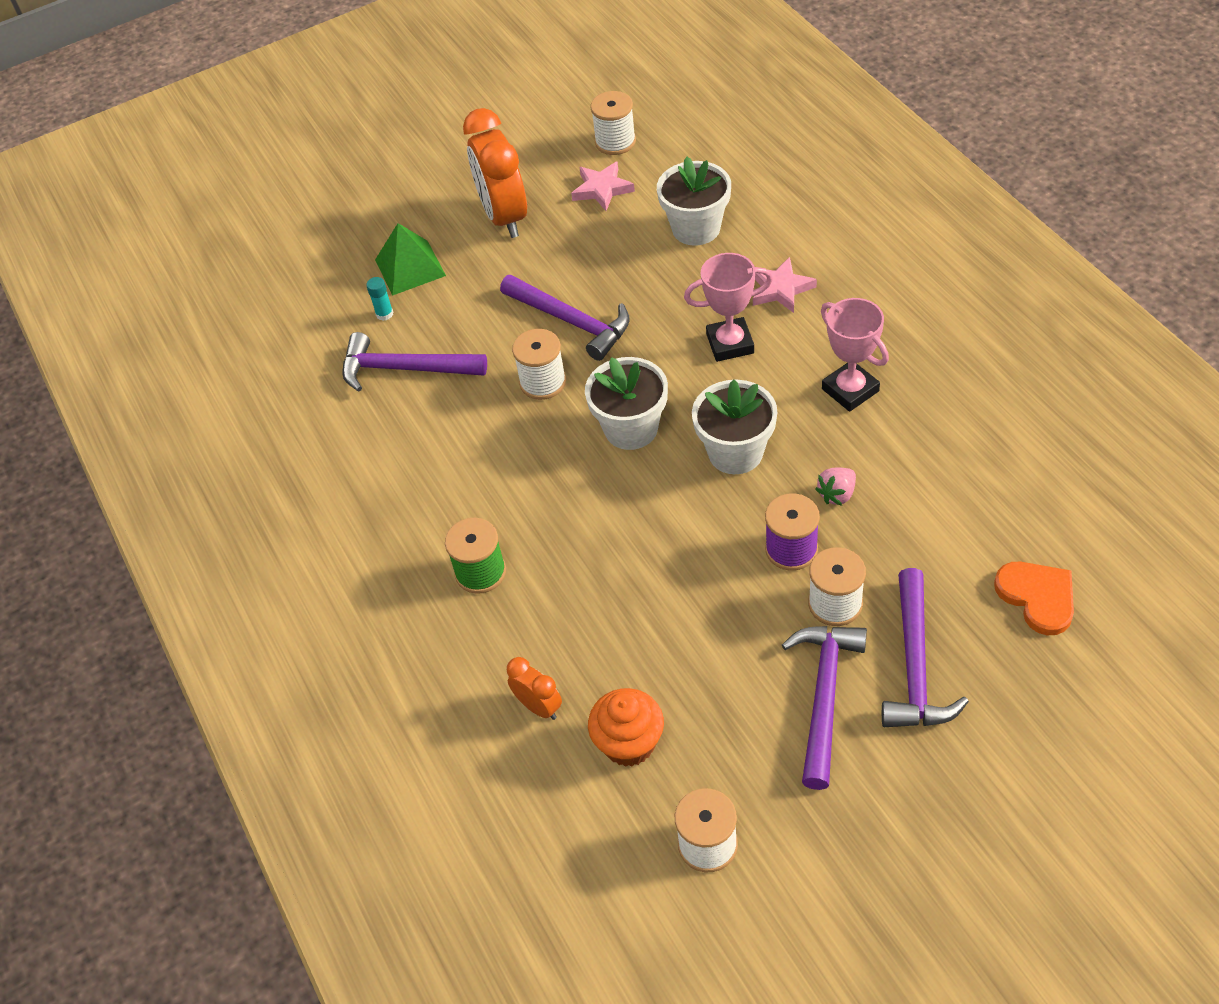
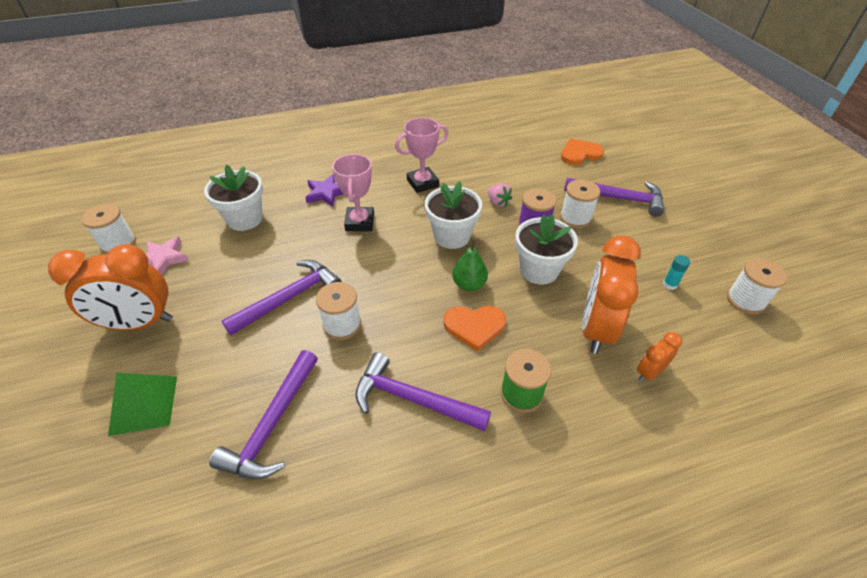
camera: 85 degrees left, 5 degrees down
(384, 314) = (190, 435): turquoise glue stick -> turquoise glue stick (670, 284)
(571, 510) = (474, 326): none -> orange heart
(599, 644) = (596, 329): none -> orange clock
(629, 743) = (676, 326): orange cupcake -> none
(631, 428) = (411, 281): white flower pot -> white flower pot (539, 270)
(643, 491) = (469, 284): none -> green pear
(780, 289) = (326, 193): pink star -> purple star
(824, 696) = (639, 234): purple hammer -> purple hammer (413, 399)

